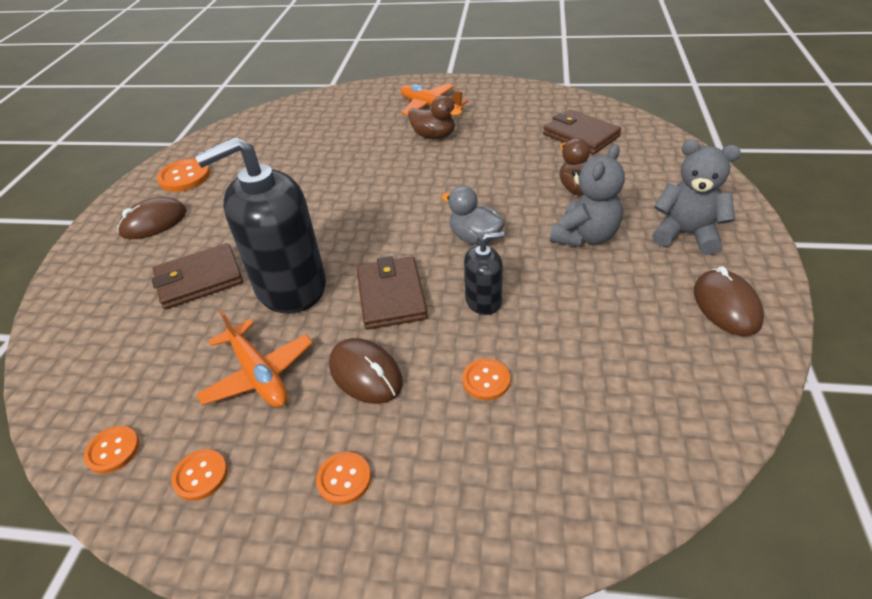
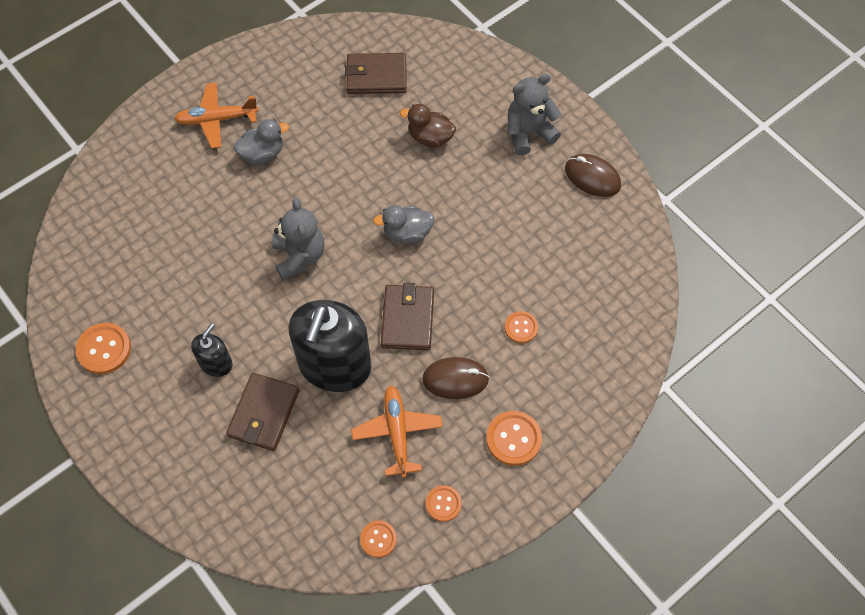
camera: 50 degrees left, 20 degrees up
(154, 222) = (150, 405): brown mouse -> none
(259, 374) = (397, 432): orange plane -> orange plane turned 105 degrees counterclockwise
(344, 479) = (513, 439): orange button -> orange button, size x1.58
(391, 296) = (407, 319): brown wallet -> brown wallet turned 60 degrees clockwise
(434, 136) = (262, 153): brown duck -> grey duck
(483, 301) = (465, 278): black soap dispenser -> black soap dispenser (216, 363)
(585, 236) = (473, 179): grey teddy bear -> grey teddy bear (299, 256)

